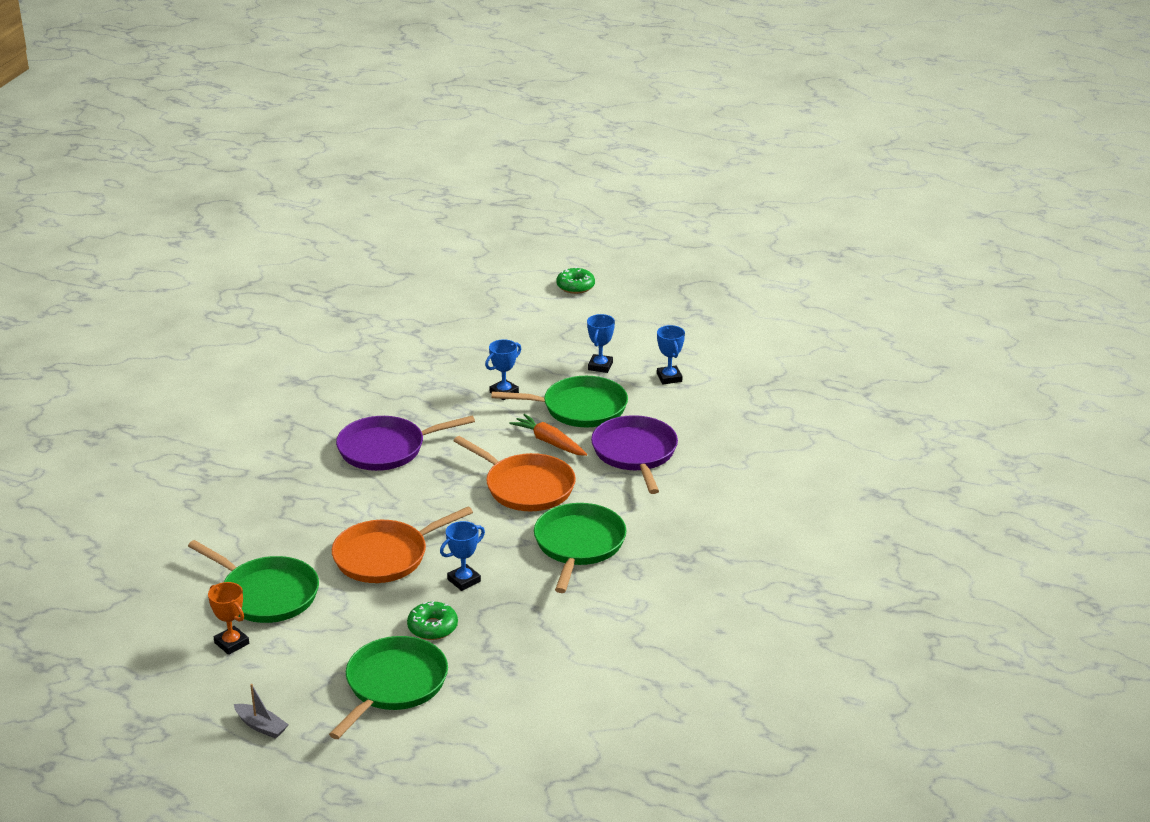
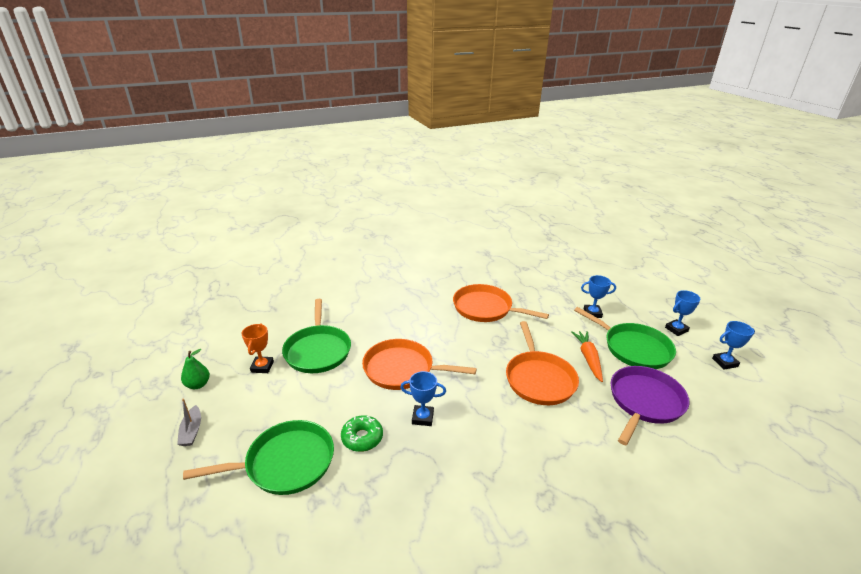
camera: 45 degrees right, 0 degrees up
(190, 698) = (198, 385): none -> green pear
(386, 449) = (485, 308): purple pan -> orange pan
(575, 286) = (705, 277): green donut -> none
(578, 545) = (527, 446): green pan -> none
(669, 378) = (725, 362): blue trophy -> blue trophy turned 45 degrees clockwise

